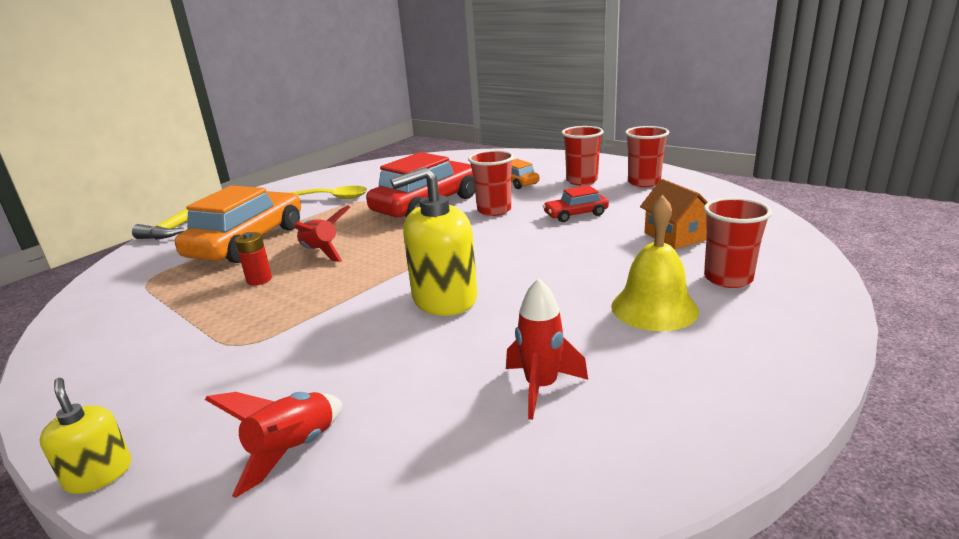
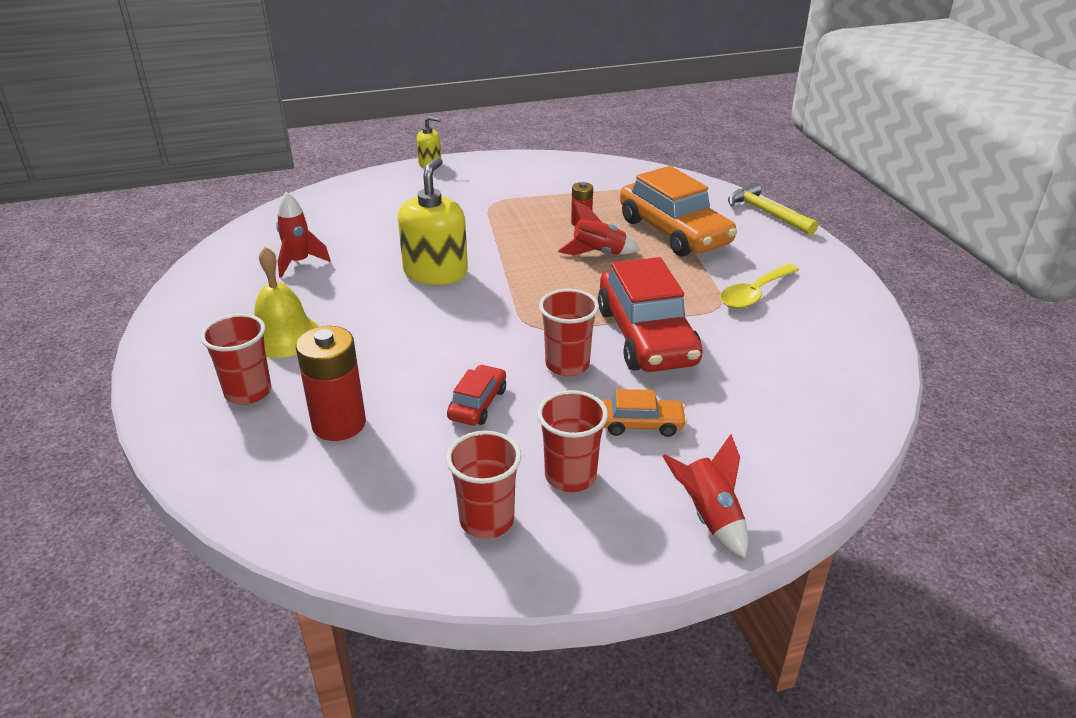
camera: 125 degrees right, 10 degrees up
(293, 451) = (372, 198): red rocket -> red rocket (709, 516)
(675, 236) = (339, 424): orange house -> red battery

